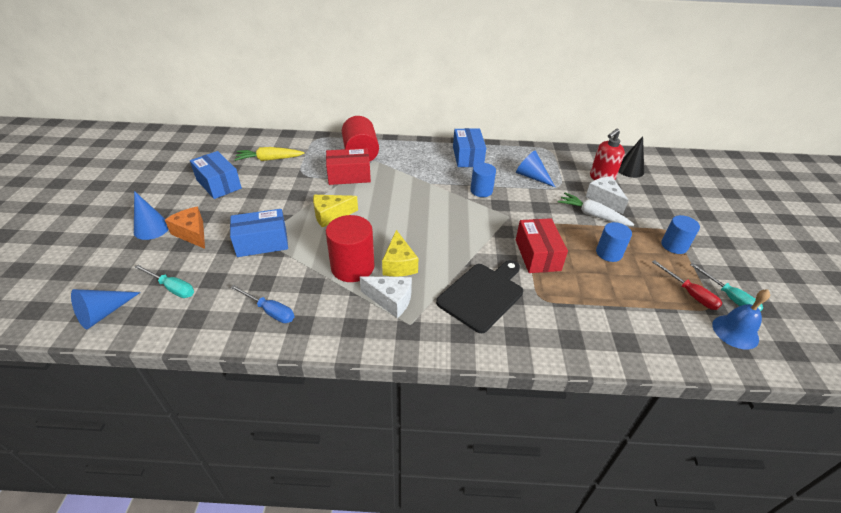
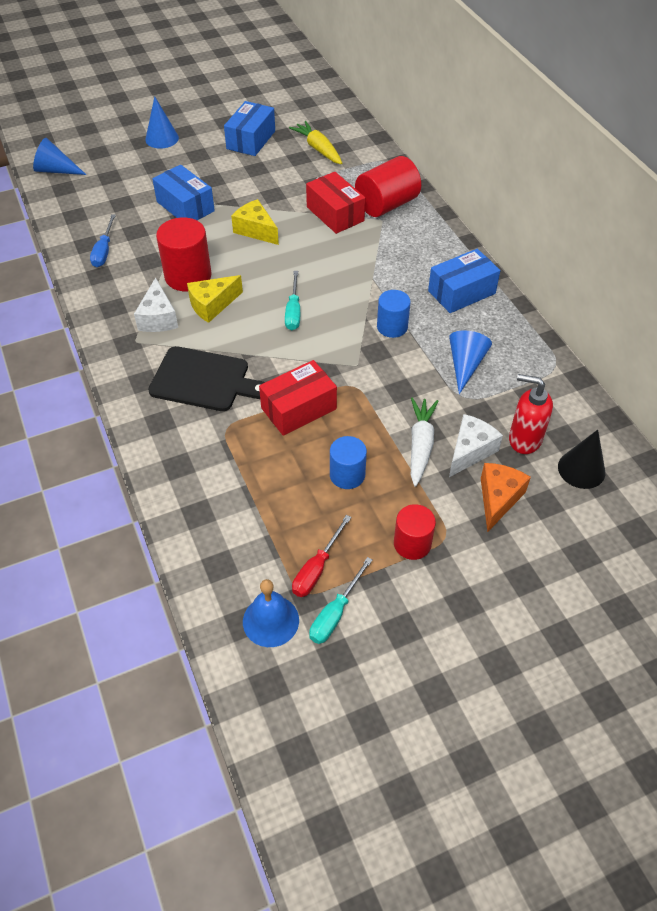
camera: 65 degrees right, 10 degrees up
(172, 288) = (100, 187): turquoise screwdriver -> turquoise screwdriver (293, 311)
(192, 233) = (170, 162): orange cheese -> orange cheese (498, 499)
(674, 245) = (412, 543): blue cylinder -> red cylinder

